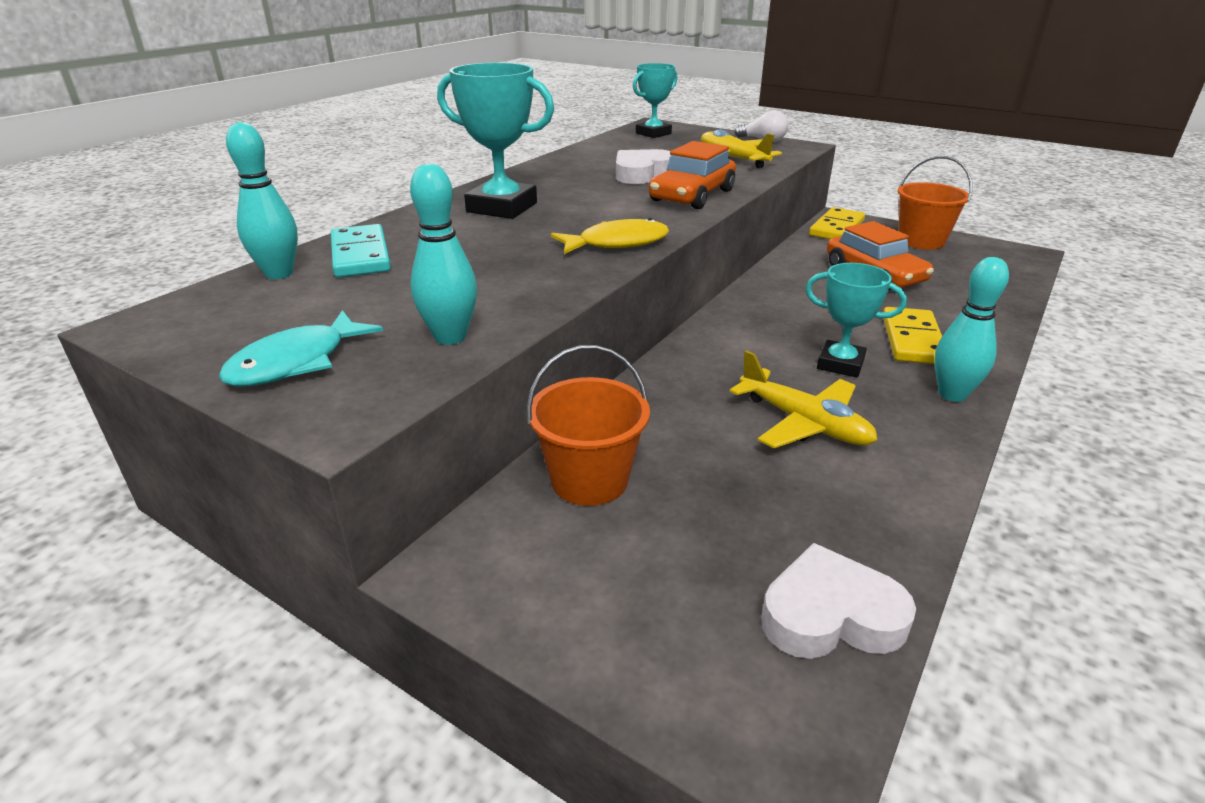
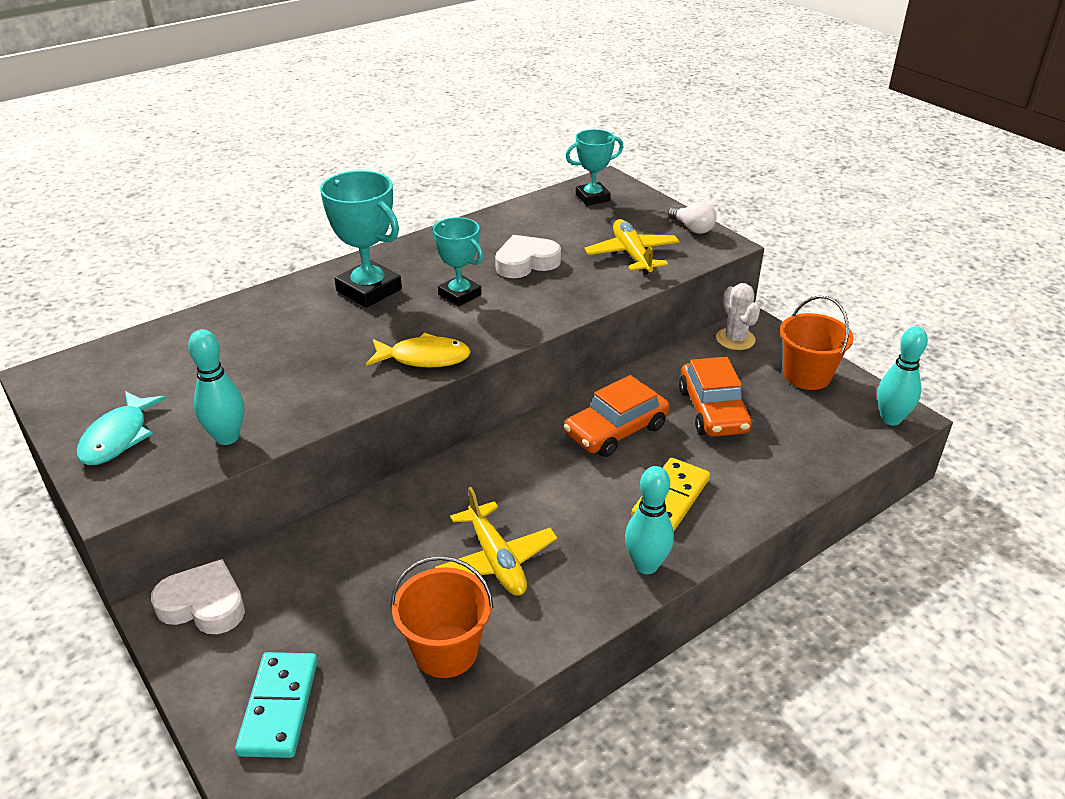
camera: 20 degrees right, 5 degrees up
(279, 274) = (157, 340): turquoise bowling pin -> turquoise bowling pin (890, 419)
(296, 362) = (118, 437): turquoise fish -> turquoise fish turned 45 degrees counterclockwise
(361, 255) = (224, 331): turquoise domino -> turquoise domino (279, 707)
(589, 480) = (300, 566): orange bucket -> orange bucket (445, 651)
(692, 196) = (543, 305): orange car -> orange car (616, 430)
(830, 615) = (375, 718): white heart -> white heart (204, 604)
(836, 228) = (735, 339): yellow domino -> white cactus
(840, 364) = (580, 508): turquoise trophy -> turquoise trophy (459, 295)

